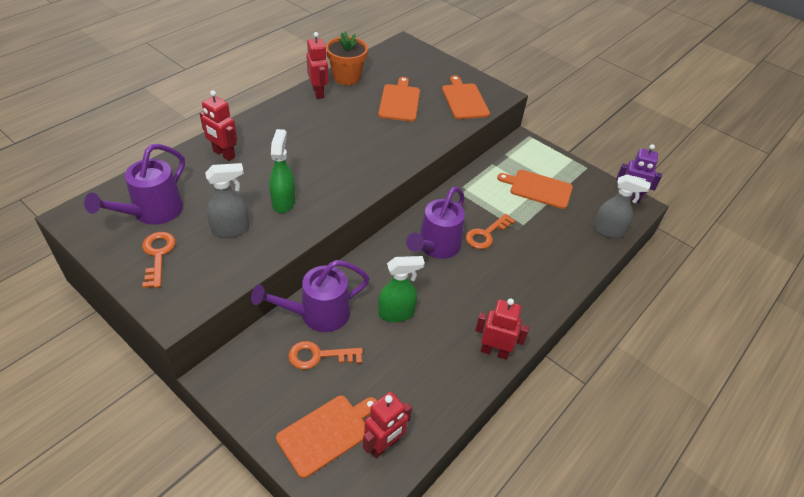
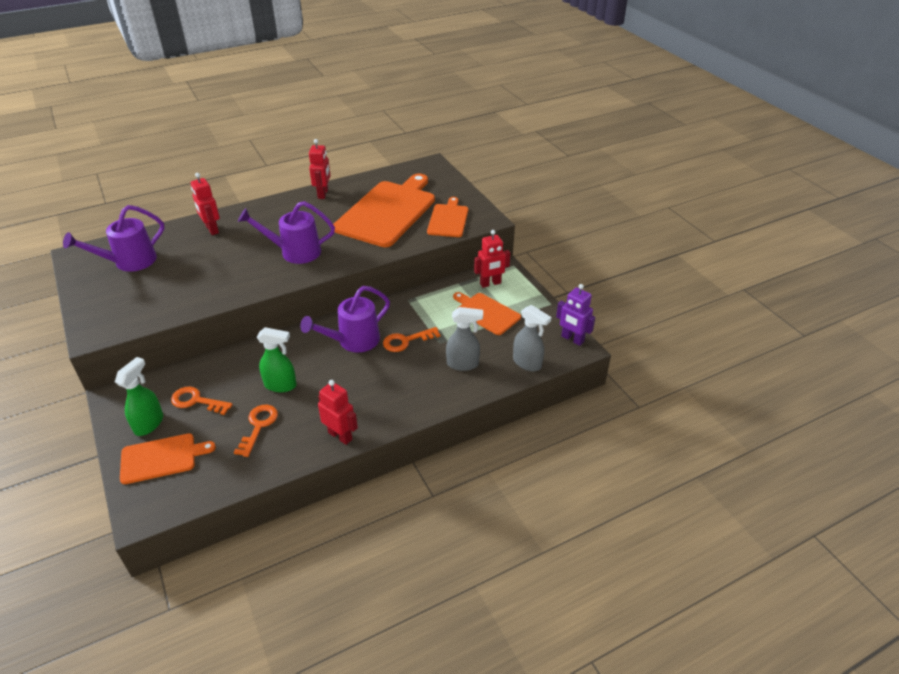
camera: 25 degrees right, 5 degrees down
(158, 255) = (111, 293): orange key -> orange key (258, 426)
(231, 230) = (175, 286): grey spray bottle -> grey spray bottle (463, 364)
(283, 202) = (230, 273): green spray bottle -> green spray bottle (149, 424)
(317, 314) = (217, 370): purple watering can -> purple watering can (294, 252)
(346, 77) = (357, 185): orange flower pot -> none
(384, 445) = (197, 480): red robot -> red robot (490, 283)
(400, 101) = (388, 211): orange cutting board -> orange cutting board, size x1.91

